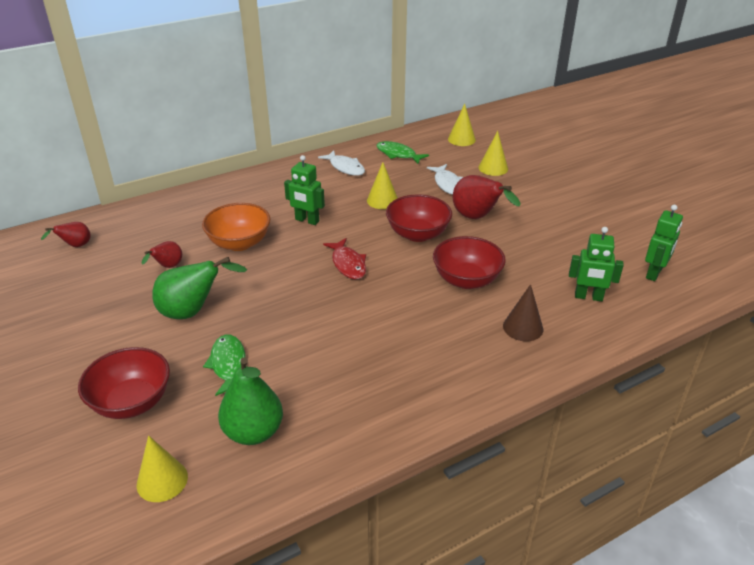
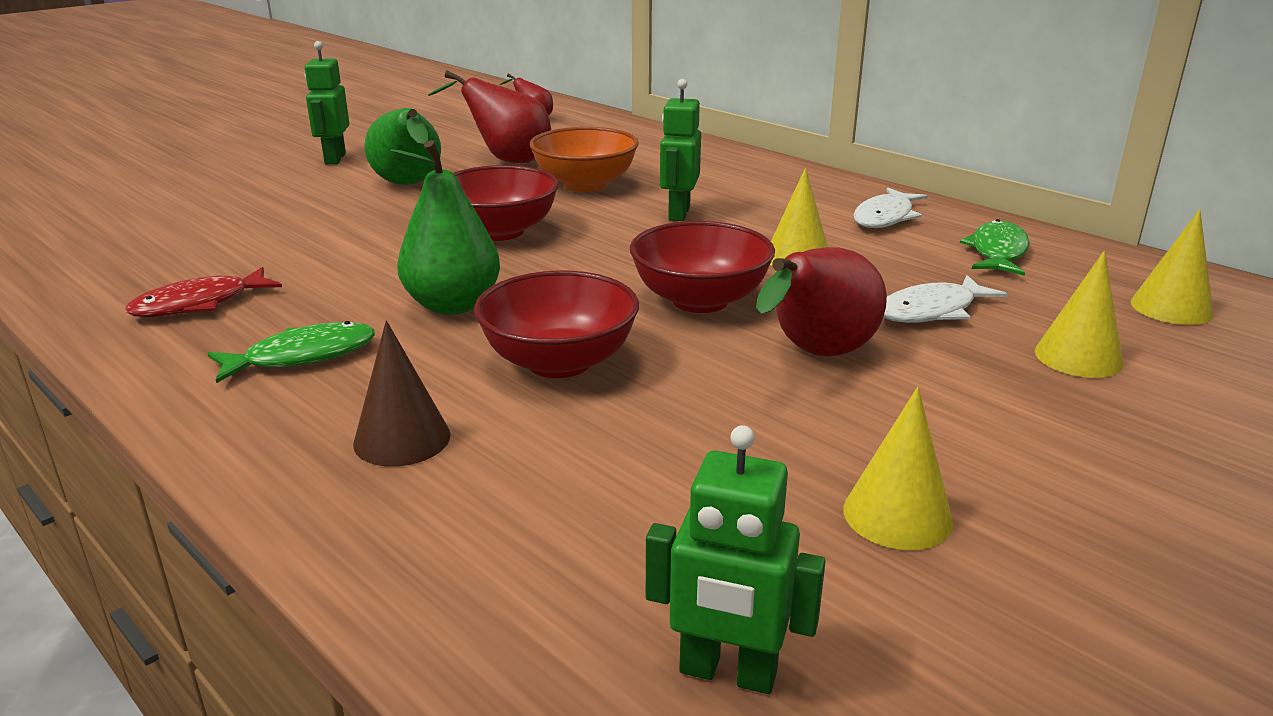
camera: 75 degrees right, 10 degrees down
(131, 402) = (231, 187): red bowl -> red bowl (500, 232)
(162, 480) = (89, 220): yellow cone -> yellow cone (897, 515)
(167, 267) = (506, 160): red pear -> red pear, size x1.80
(228, 364) = (296, 219): green fish -> green fish (303, 356)
(253, 432) = (155, 250): green pear -> green pear (452, 305)
(348, 264) = (564, 256): red fish -> red fish (199, 304)
(588, 297) = (547, 531): green robot -> green robot (334, 159)

